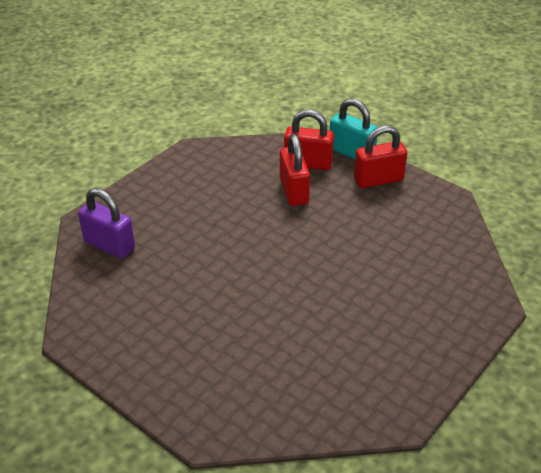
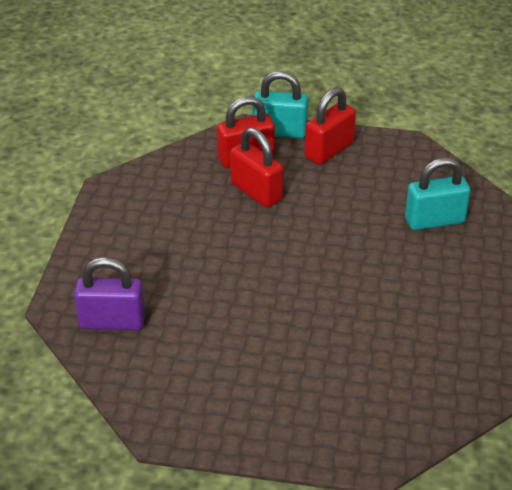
camera: 30 degrees left, 0 degrees up
(419, 266) = (434, 220): none -> turquoise padlock

